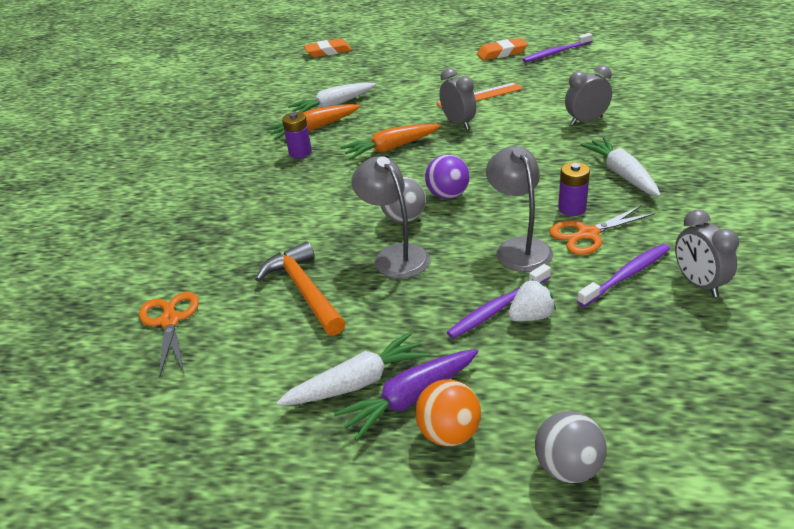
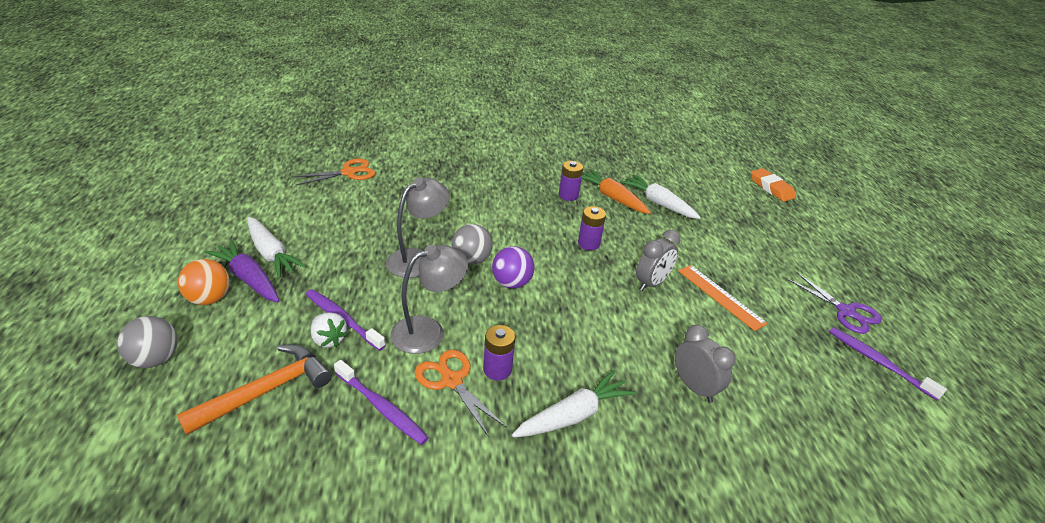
camera: 70 degrees right, 0 degrees up
(304, 290) = (375, 220): orange hammer -> orange hammer (266, 391)
(391, 148) = (588, 244): orange carrot -> purple battery
(502, 53) = (846, 311): orange eraser -> purple scissors
(698, 284) = (363, 467): grey clock -> none

